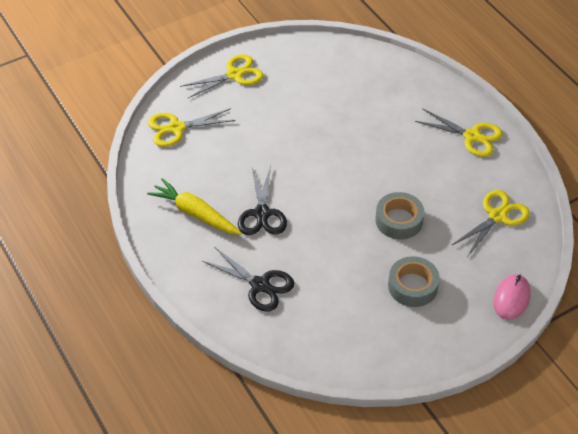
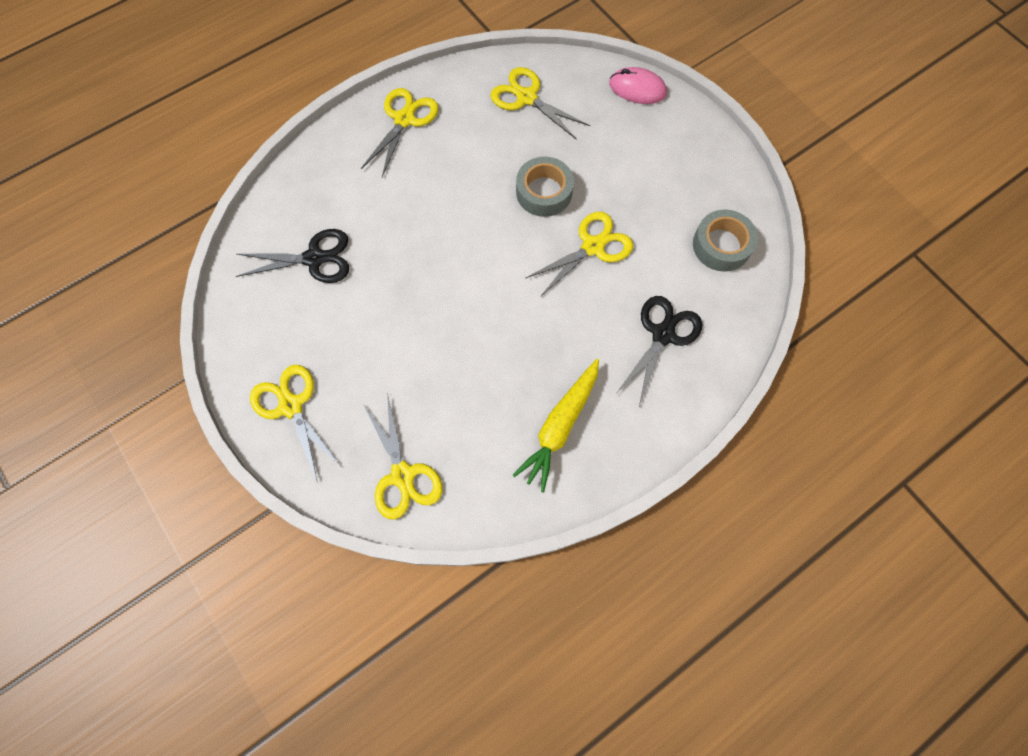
camera: 95 degrees left, 20 degrees up
(262, 213) = (550, 343): black scissors -> black scissors (314, 258)
(344, 248) = (593, 246): none -> yellow scissors
(412, 286) = (637, 177): grey tape -> grey tape (721, 245)

